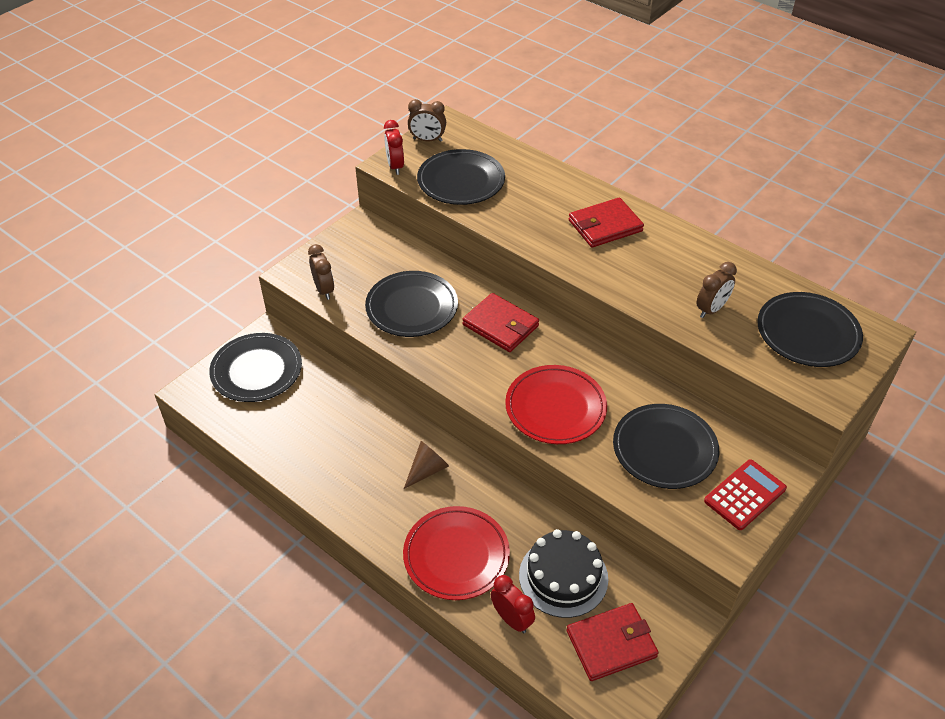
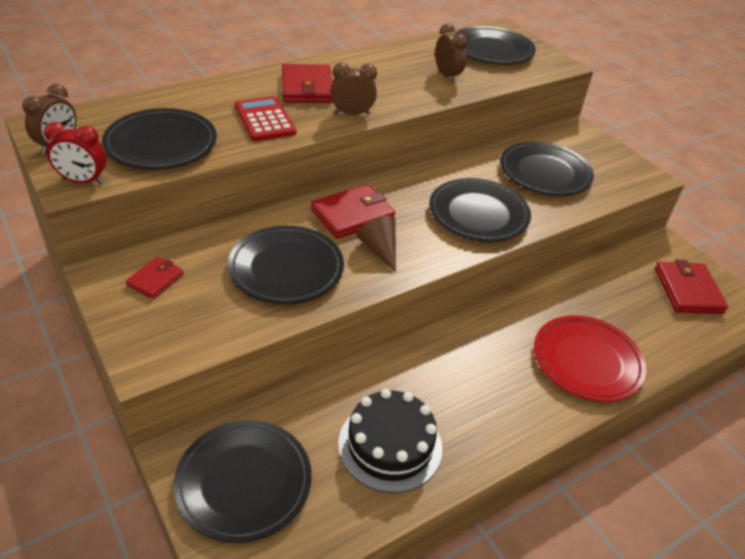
camera: 75 degrees left, 5 degrees down
(324, 290) = (202, 337): brown clock -> brown clock (352, 114)
(366, 249) = (155, 280): none -> red wallet
(427, 470) = (474, 353): brown cone -> brown cone (379, 250)
(511, 619) = (662, 343): red clock -> none
(555, 408) = (478, 214): red plate -> black plate
(563, 577) = (619, 297): black cake -> black cake (390, 445)
(744, 495) = (599, 153): red calculator -> red calculator (264, 119)

